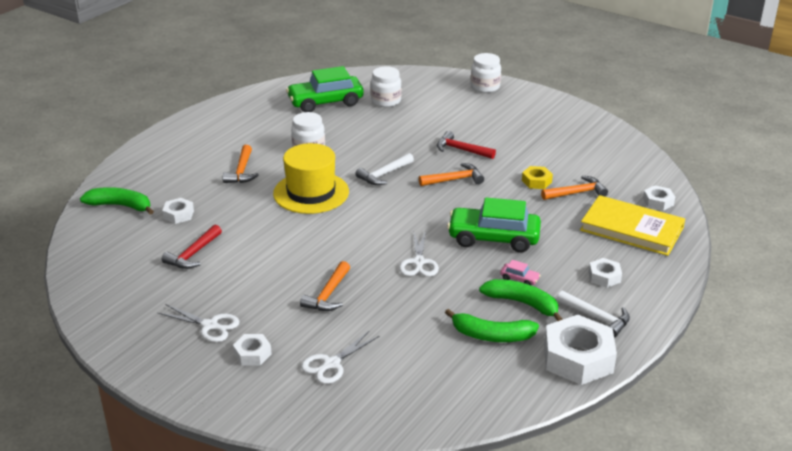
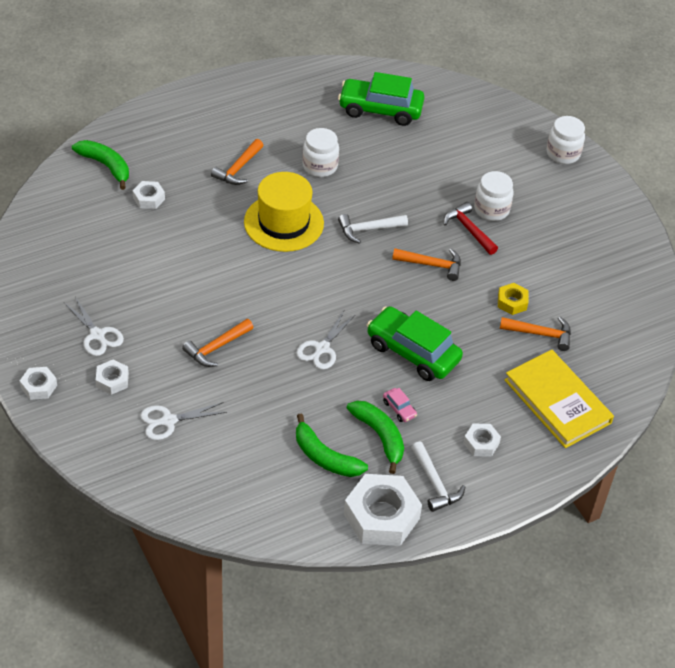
camera: 25 degrees right, 15 degrees up
(193, 254) = (132, 250): red hammer -> none
(386, 101) = (443, 132): white jar -> white jar (491, 209)
(658, 202) = (614, 381): white nut -> white nut (39, 386)

